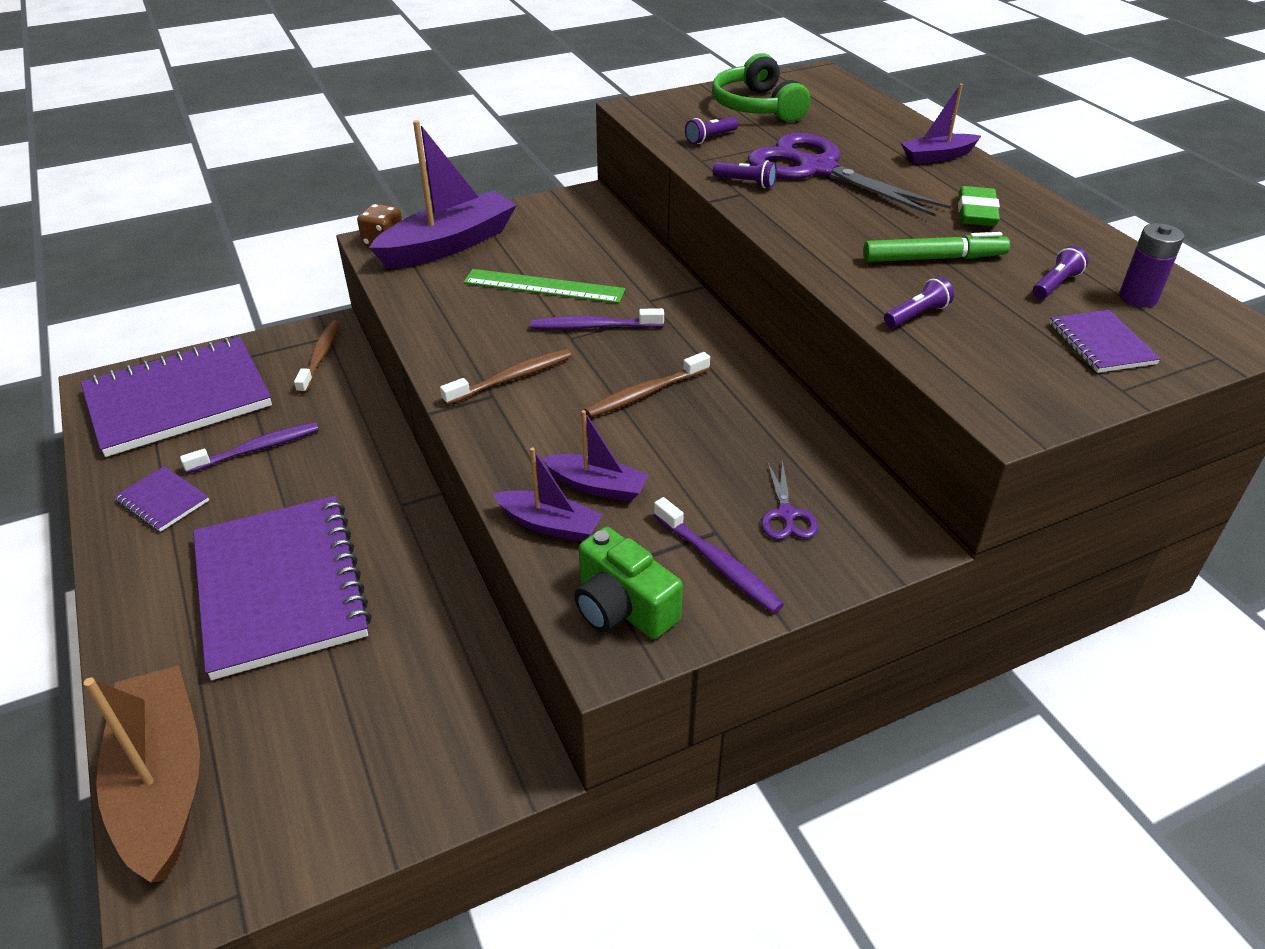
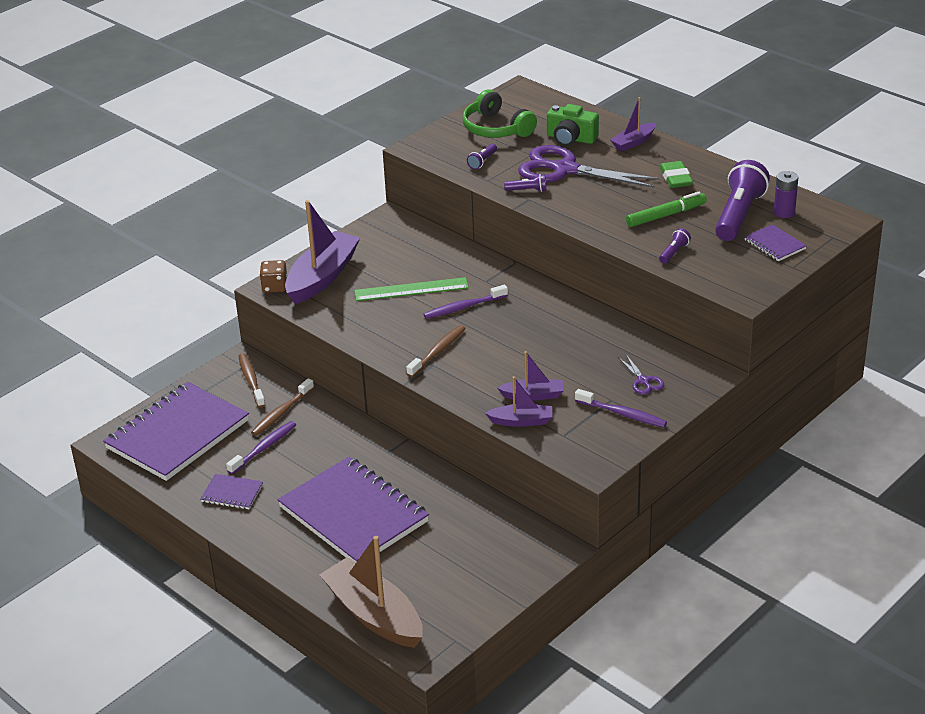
camera: 20 degrees left, 5 degrees down
(622, 607) = (587, 446): green camera -> green camera (571, 138)
(646, 393) = (524, 338): brown toothbrush -> brown toothbrush (282, 412)
(1055, 284) = (738, 215): purple flashlight -> purple flashlight, size x2.30

